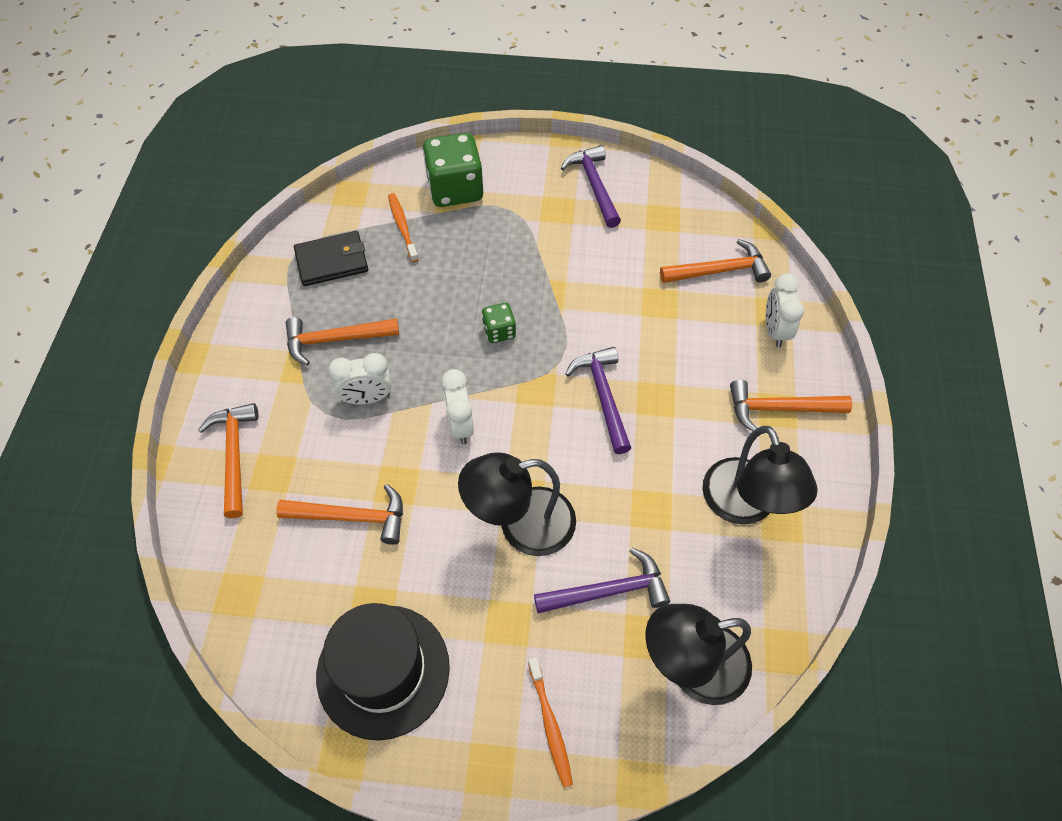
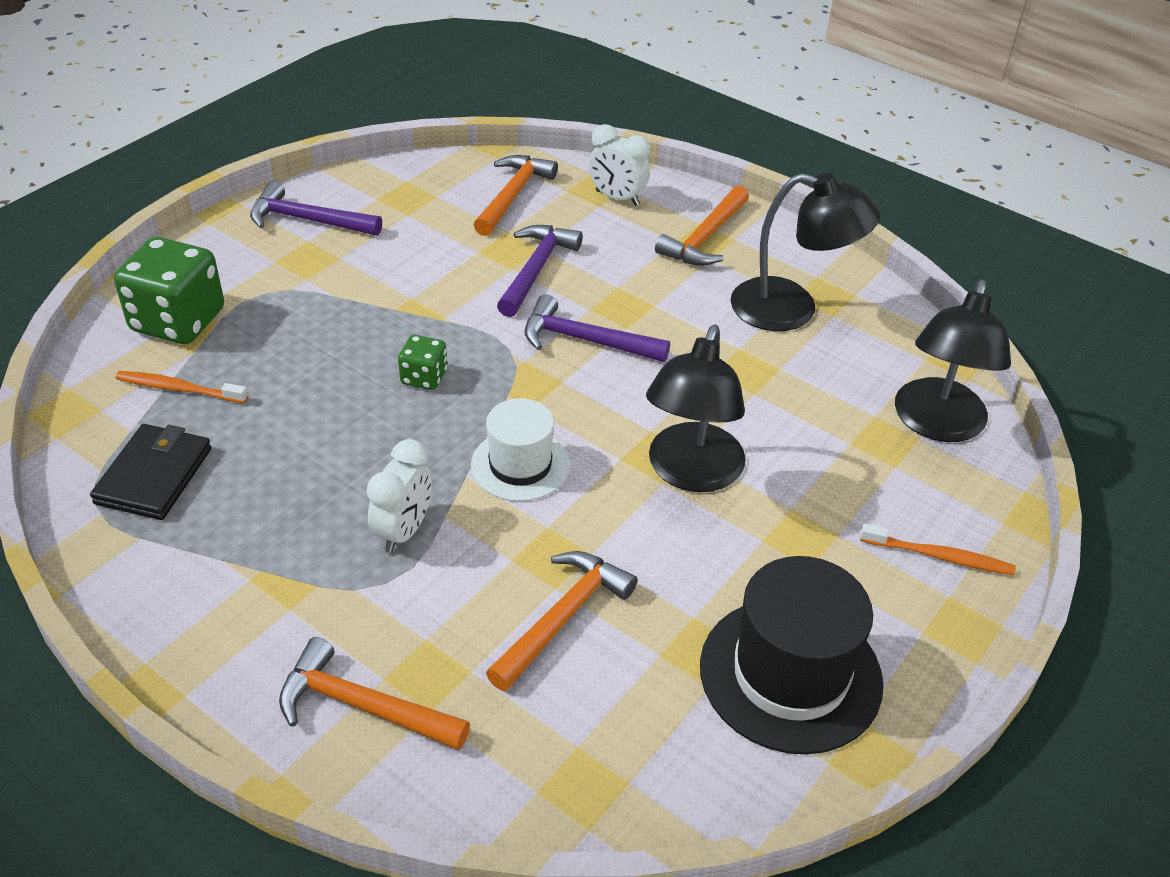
camera: 60 degrees left, 15 degrees down
(336, 340) = (284, 524): orange hammer -> none
(460, 425) = (520, 465): white clock -> white hat
(608, 591) = (816, 443): purple hammer -> purple hammer (536, 270)

